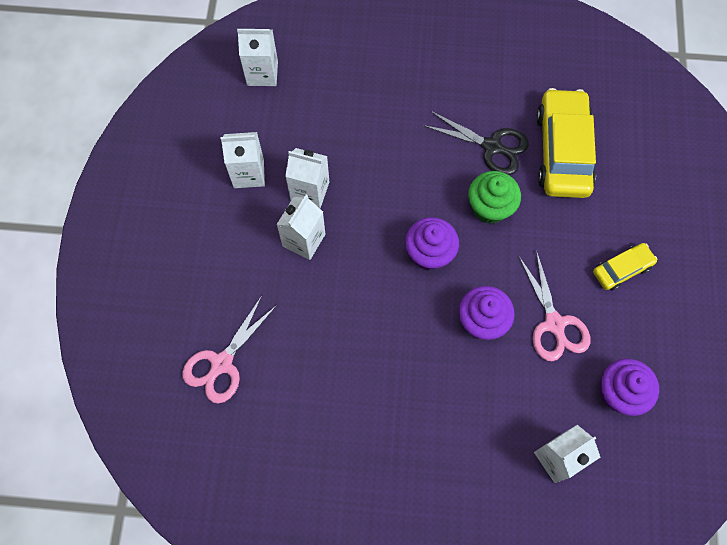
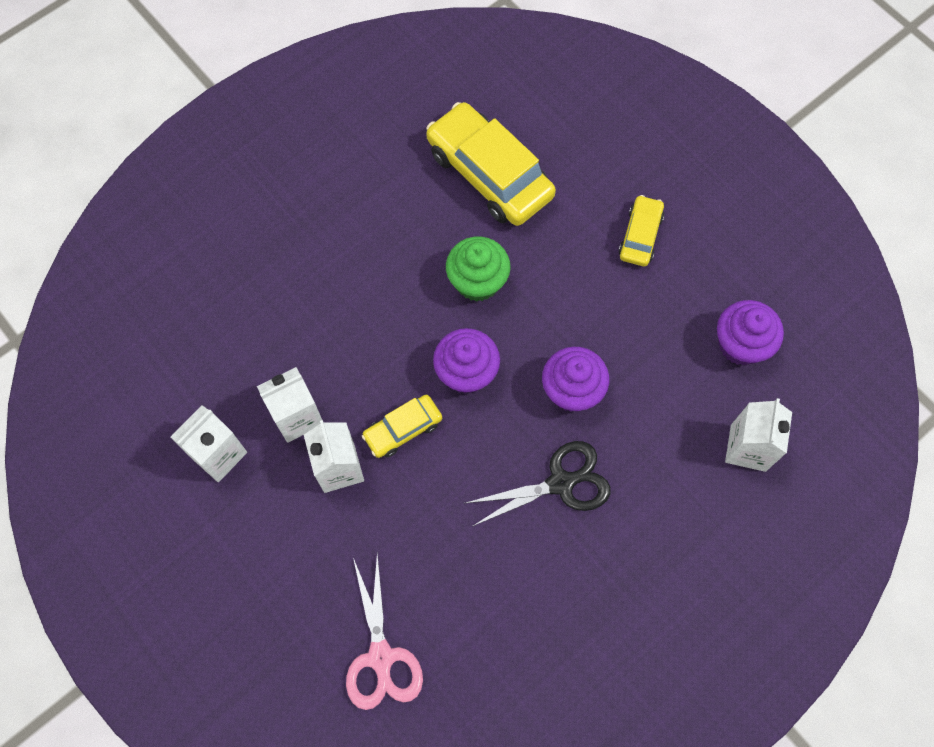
camera: 45 degrees left, 0 degrees up
(262, 73) = (130, 344): white carton -> none
(360, 251) = (403, 429): none -> yellow car
(492, 147) = (425, 223): black scissors -> black scissors (562, 482)
(554, 325) = (634, 336): pink scissors -> none

